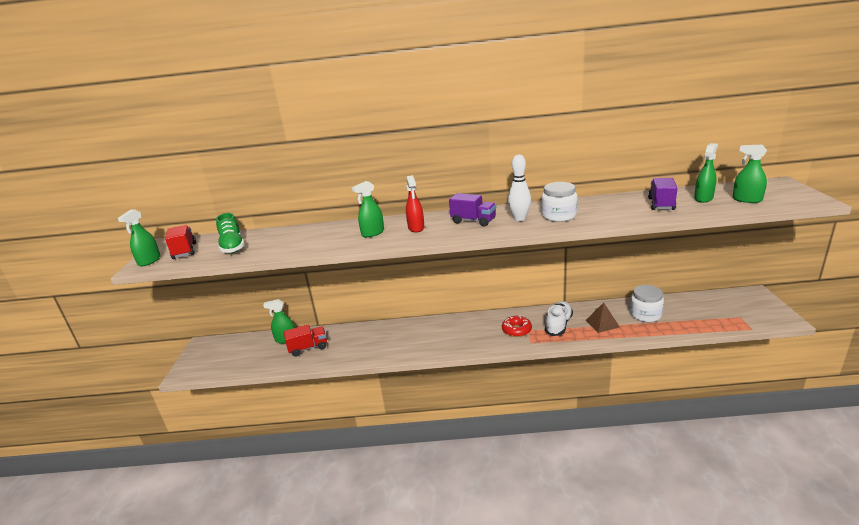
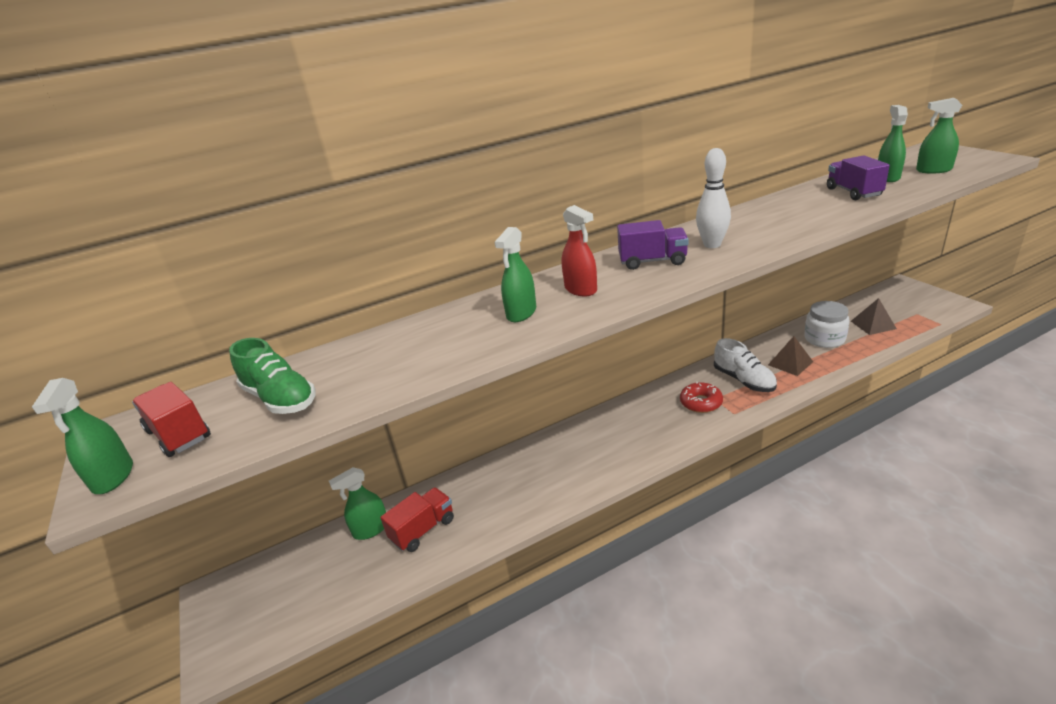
camera: 25 degrees left, 5 degrees up
(558, 325) = (744, 380): white shoe -> white shoe turned 150 degrees clockwise
(559, 216) = (756, 230): white jar -> none
(694, 315) = (873, 325): none -> brown pyramid

